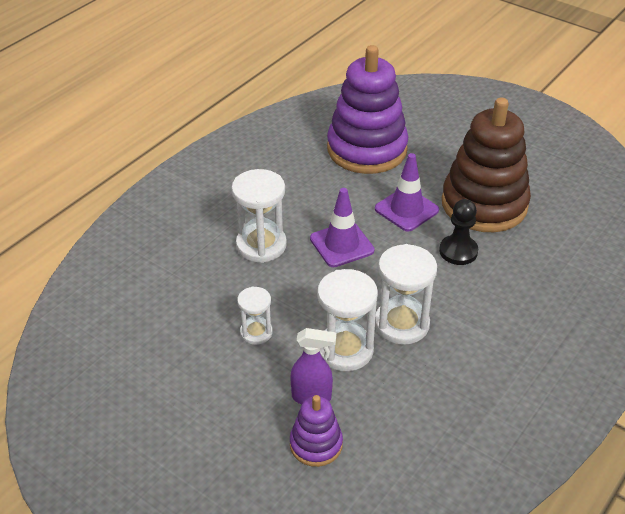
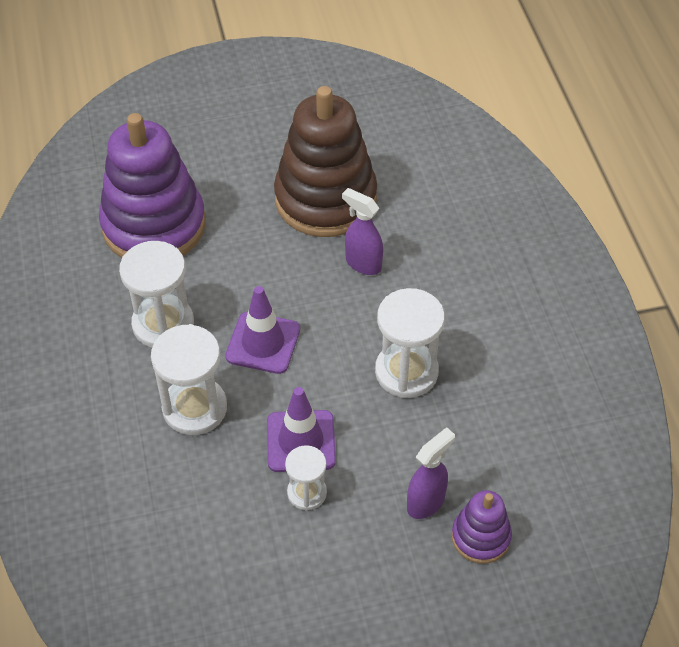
camera: 50 degrees left, 10 degrees up
(345, 350) = (395, 437): white hourglass -> white hourglass (163, 324)
(406, 209) = (270, 259): purple traffic cone -> purple traffic cone (301, 441)
(458, 251) = (363, 263): black pawn -> purple spray bottle

